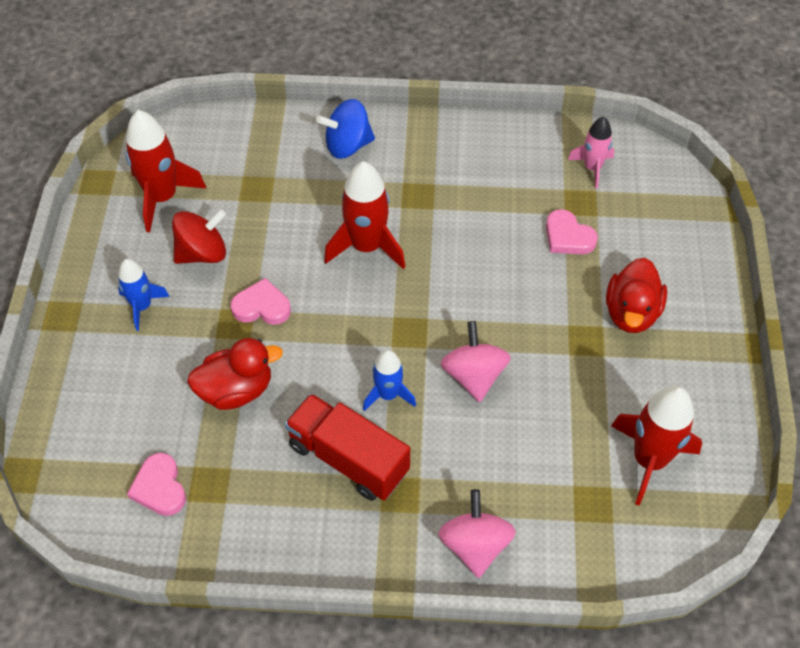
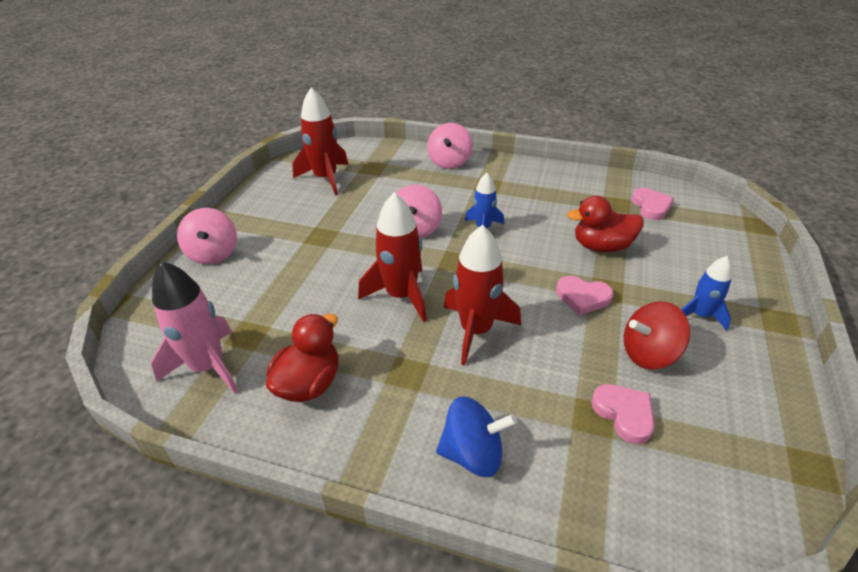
camera: 165 degrees left, 15 degrees down
(162, 197) = (712, 427): red rocket -> red rocket (401, 296)
(348, 458) = (519, 202): red truck -> none
(568, 237) = (282, 306): pink heart -> pink heart (624, 414)
(592, 168) = (208, 366): pink rocket -> pink rocket, size x1.66
(631, 313) = (274, 246): red duck -> red duck (309, 383)
(693, 288) = (213, 253): none -> pink spinning top

